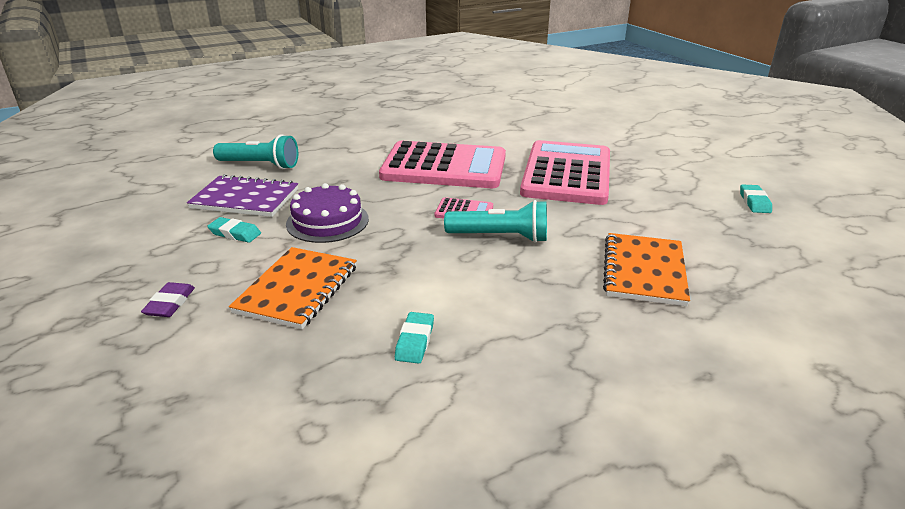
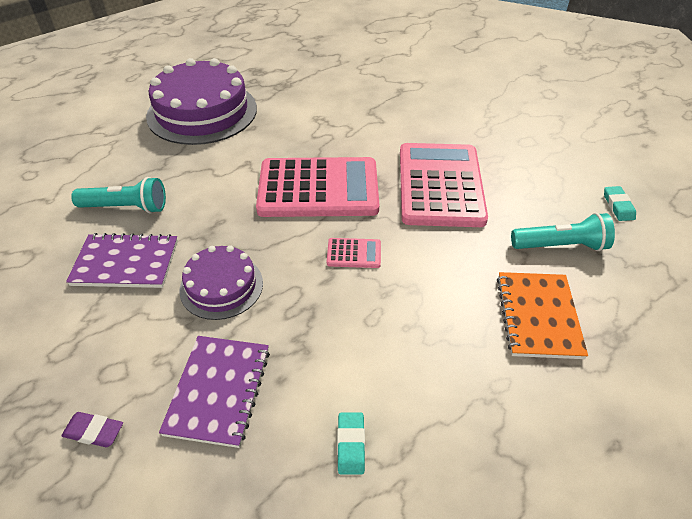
camera: 10 degrees left, 15 degrees up
(170, 303) = (94, 432): purple eraser -> purple eraser turned 75 degrees counterclockwise
(235, 233) = (130, 317): turquoise eraser -> none
(297, 289) = (218, 391): orange notebook -> purple notebook
(353, 112) = (202, 112): none -> purple cake
(500, 237) = (397, 286): turquoise flashlight -> turquoise flashlight (560, 246)

